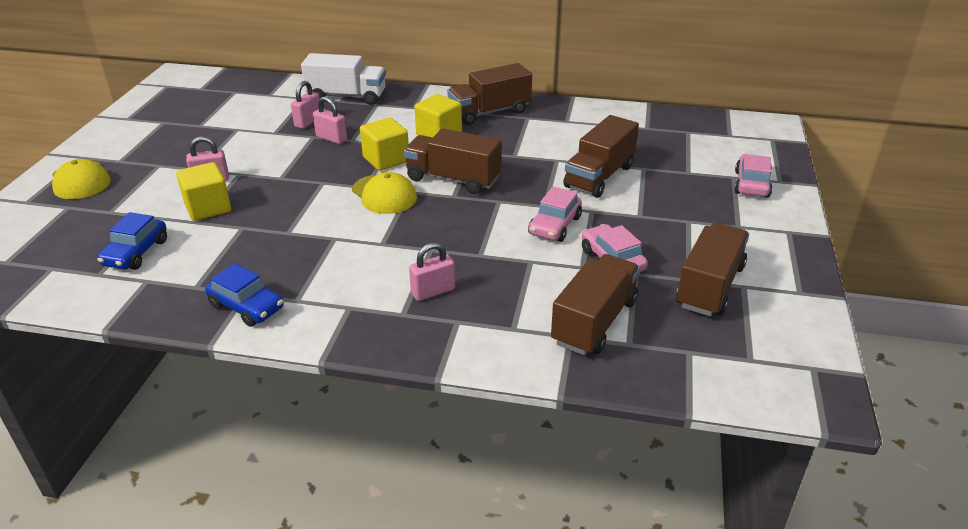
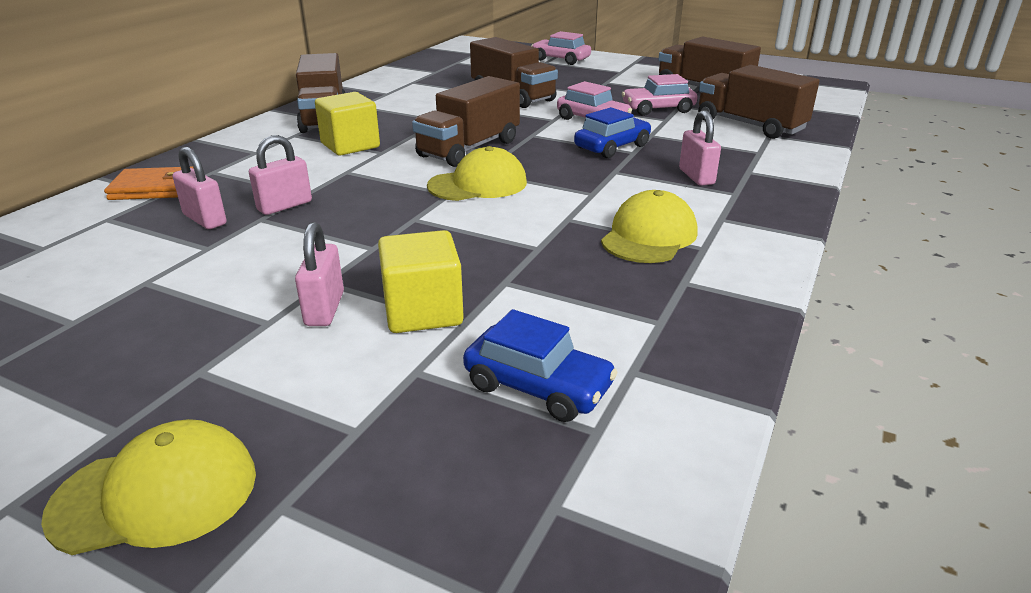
camera: 75 degrees left, 5 degrees down
(247, 307) = (716, 281): blue car -> blue car (612, 147)
(311, 275) = (649, 236): none -> yellow cap
(347, 97) = (155, 188): white truck -> orange wallet
(386, 159) = (387, 177): yellow cube -> none

